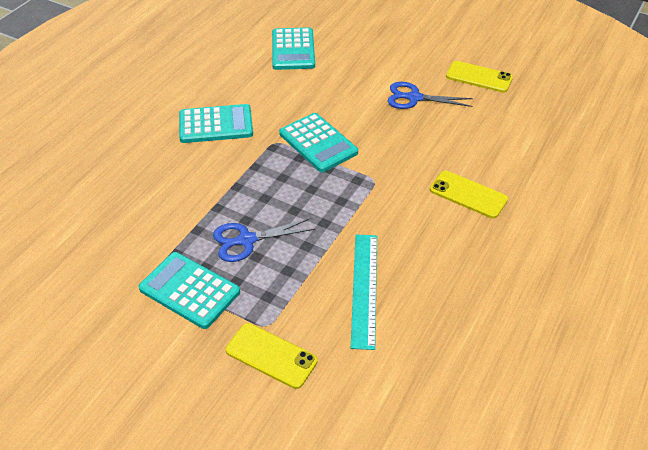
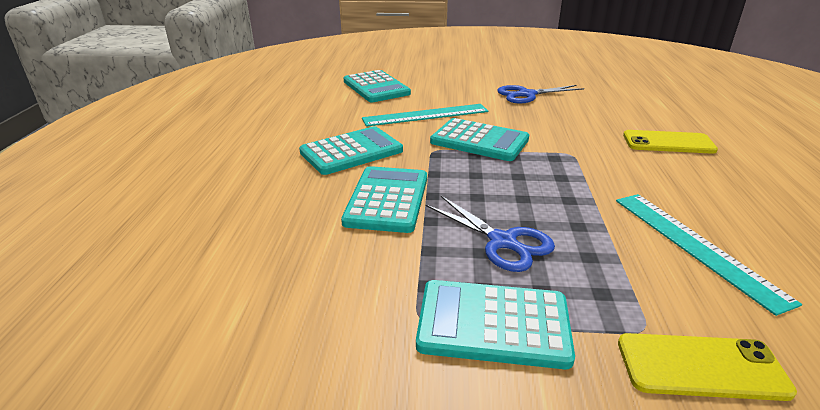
camera: 25 degrees left, 15 degrees down
(204, 180) = (387, 200): none -> turquoise calculator
(246, 240) = (503, 242): blue scissors -> blue scissors turned 90 degrees counterclockwise
(303, 99) = (425, 115): none -> turquoise ruler
(479, 77) = (561, 74): yellow phone -> none

